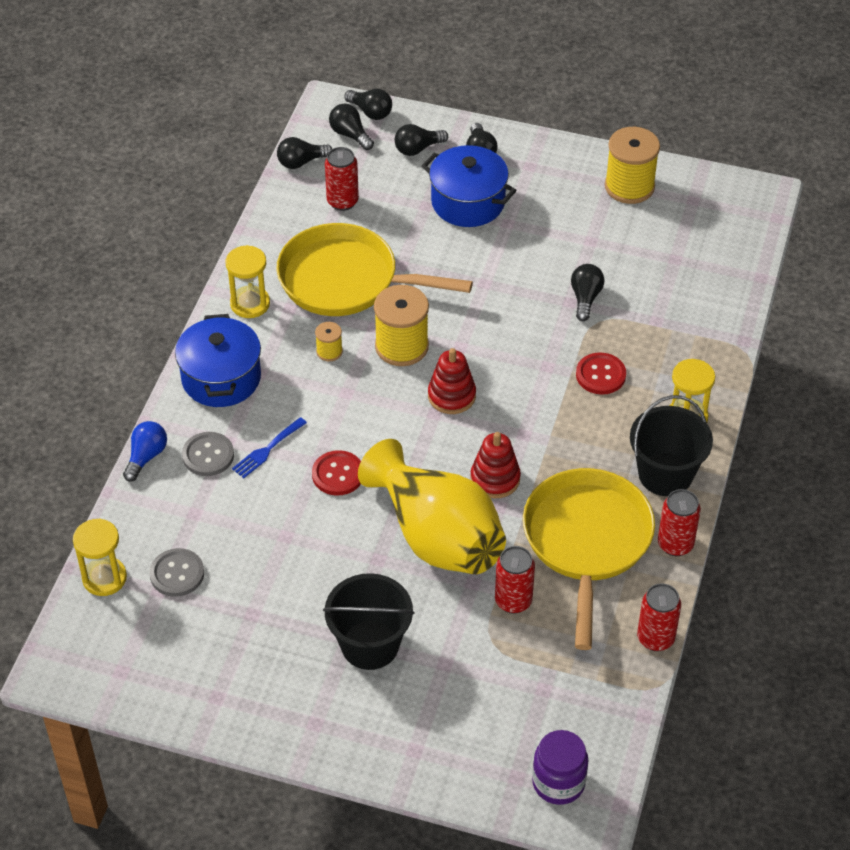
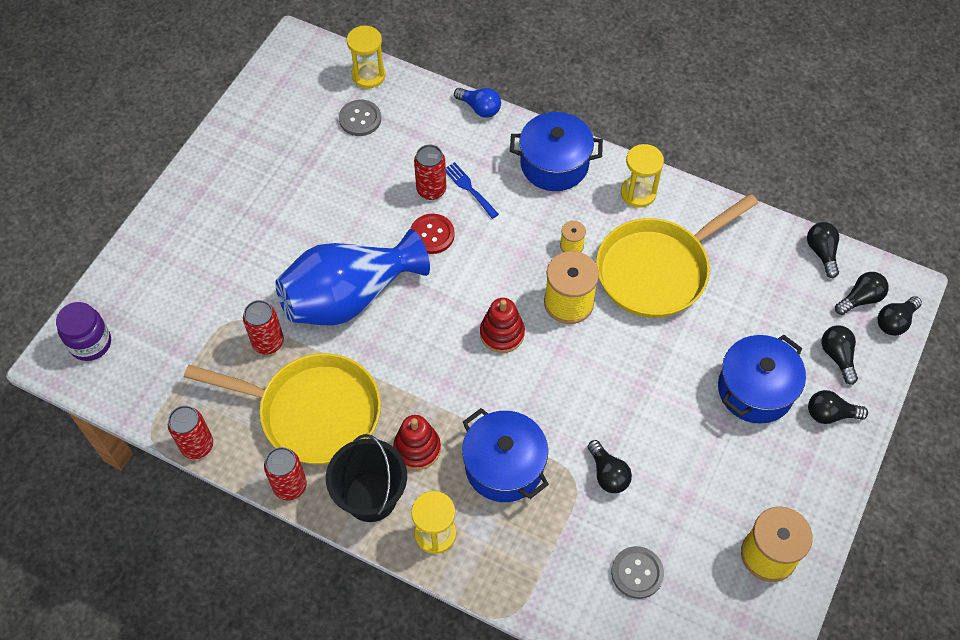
camera: 100 degrees right, 10 degrees up
(208, 455) = (472, 148): grey button -> grey button (637, 573)
(342, 201) = (764, 280): red can -> red can (431, 190)
(346, 280) = (658, 270): yellow pan -> yellow pan turned 150 degrees counterclockwise
(370, 645) = (257, 235): black bucket -> none
(437, 536) = (349, 297): yellow vase -> blue vase
(495, 479) = (399, 352): red stacking toy -> red stacking toy (417, 448)
(585, 298) = (608, 474): black light bulb -> black light bulb turned 45 degrees clockwise
(600, 375) = (504, 466): red button -> blue pot

